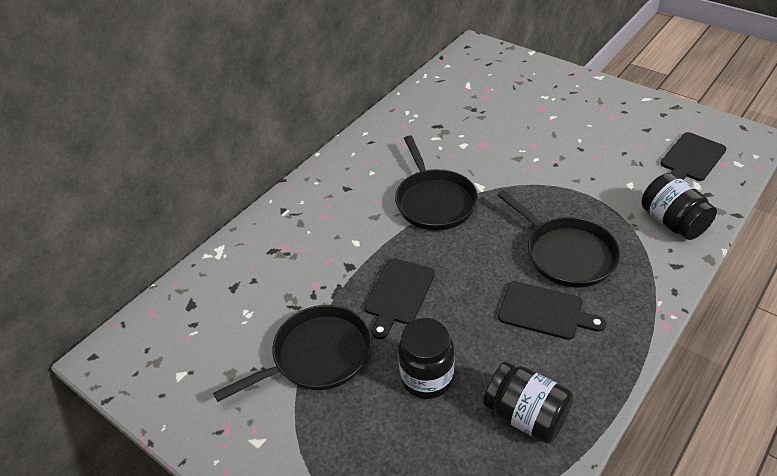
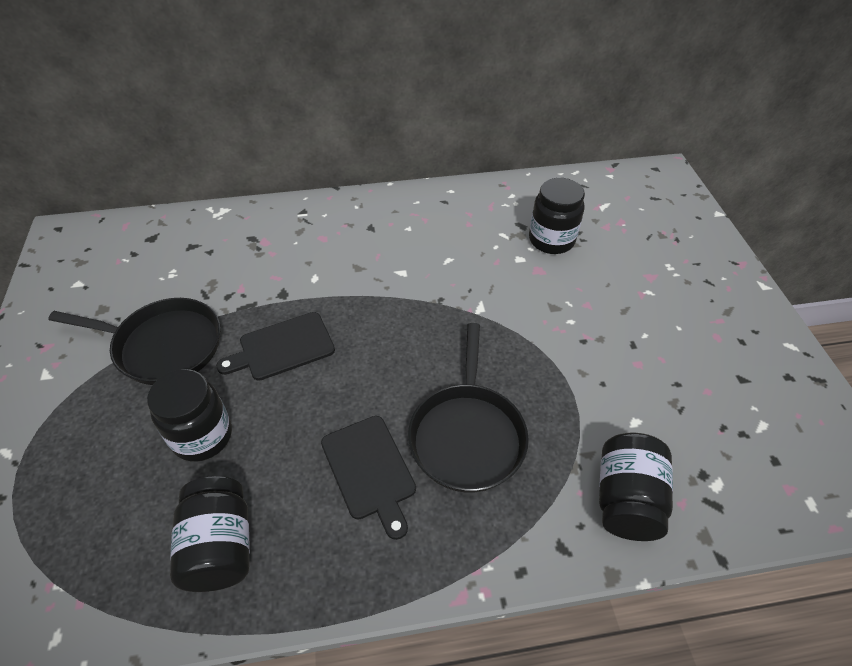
camera: 40 degrees right, 5 degrees up
(434, 201) = (422, 291): black pan -> none
(466, 123) = (551, 240): none -> black jar
(691, 159) = (753, 451): black cutting board -> none

